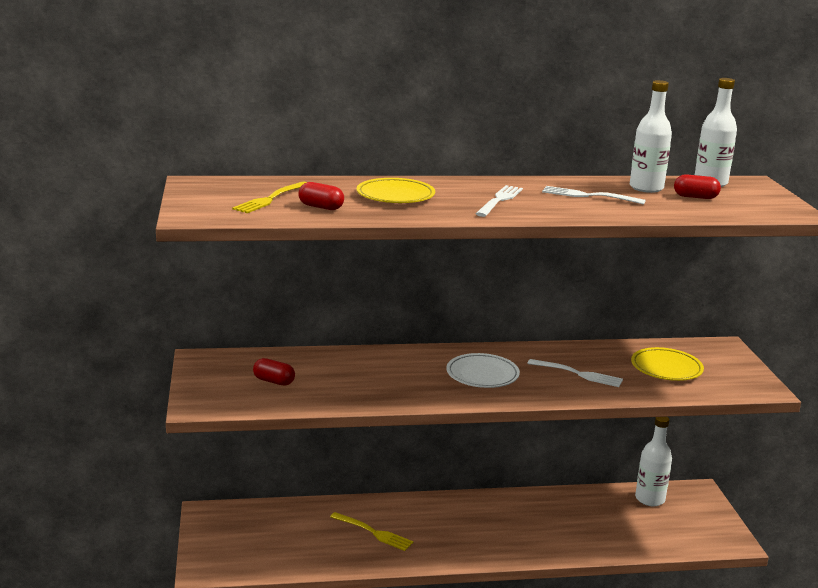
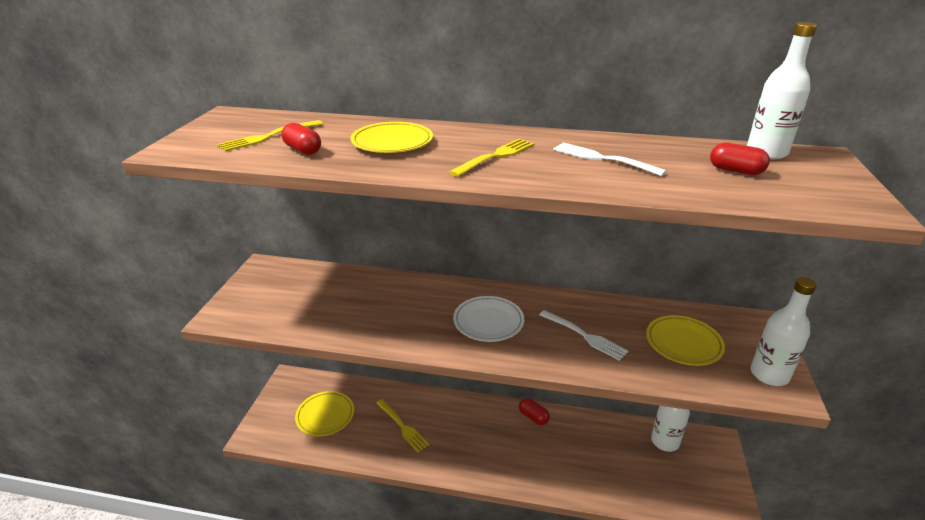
camera: 20 degrees right, 10 degrees up
(274, 381) = (300, 300): red capsule -> red capsule (533, 417)
(277, 538) = (325, 416): none -> yellow plate
(499, 200) = (495, 156): white fork -> yellow fork
(646, 188) = (680, 153): white bottle -> white bottle (769, 374)

